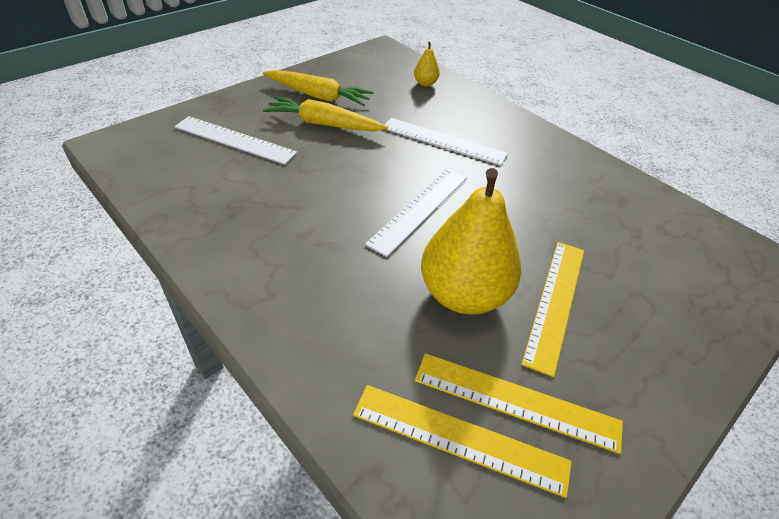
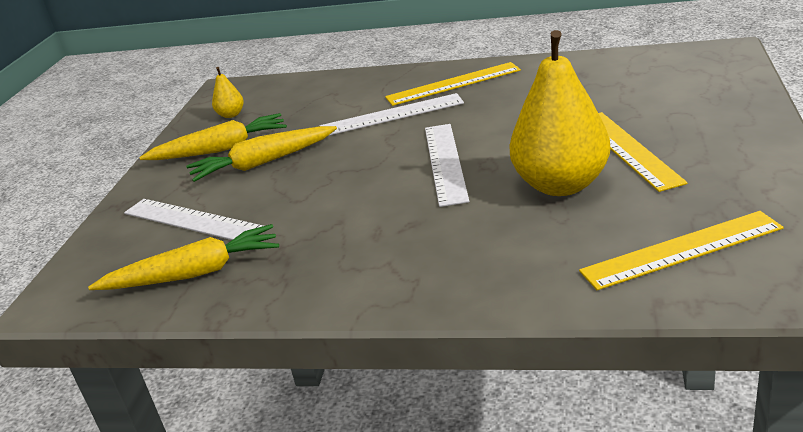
camera: 30 degrees left, 15 degrees down
(184, 181) = (194, 273): none -> yellow carrot
(234, 140) = (192, 220): white ruler -> white ruler turned 45 degrees clockwise
(425, 83) = (309, 90): yellow pear -> yellow pear (231, 115)
(516, 401) = (684, 209): yellow ruler -> yellow ruler (453, 84)

